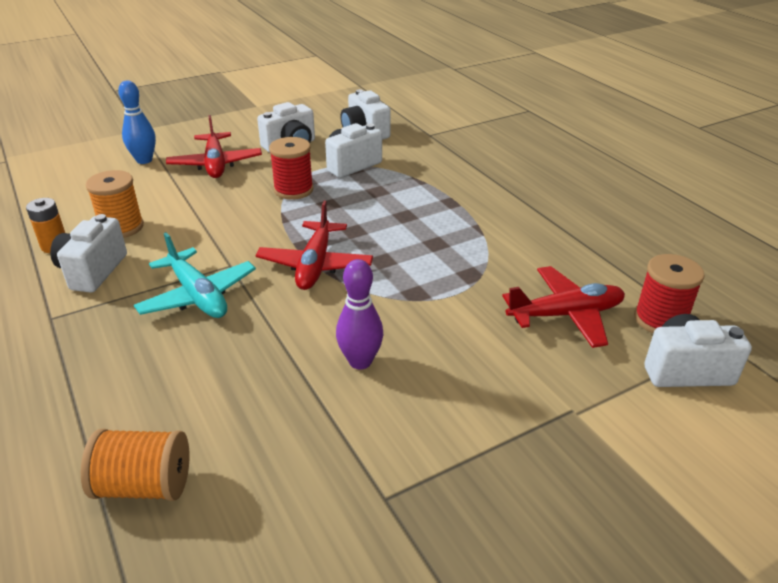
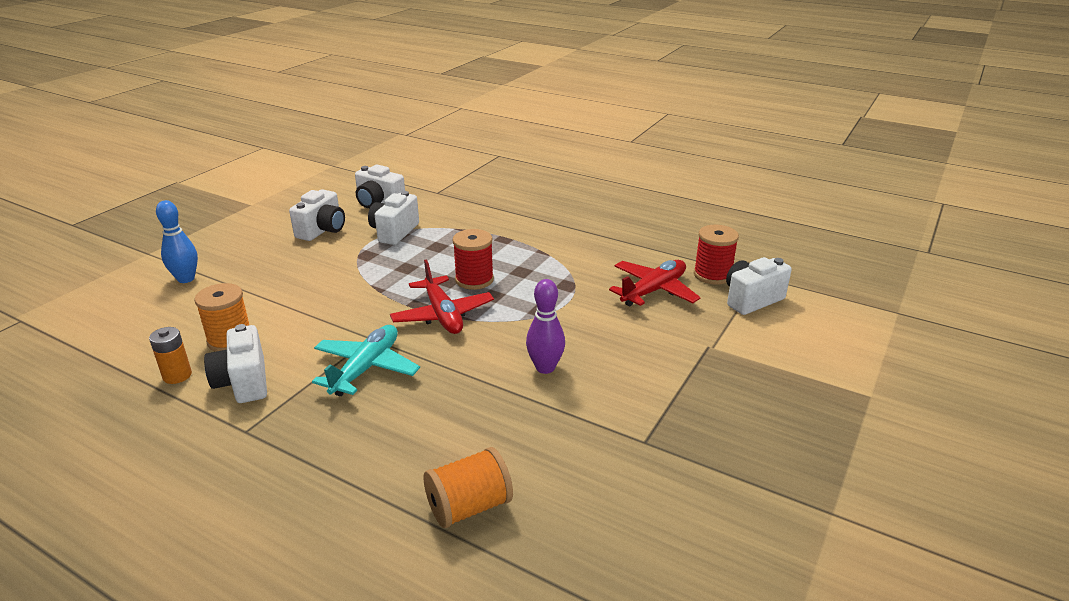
camera: 30 degrees left, 5 degrees down
(197, 295) = (366, 368): turquoise plane -> turquoise plane turned 90 degrees counterclockwise
(215, 164) = (265, 263): red plane -> none
(293, 190) = (363, 265): red spool -> red spool (474, 280)

